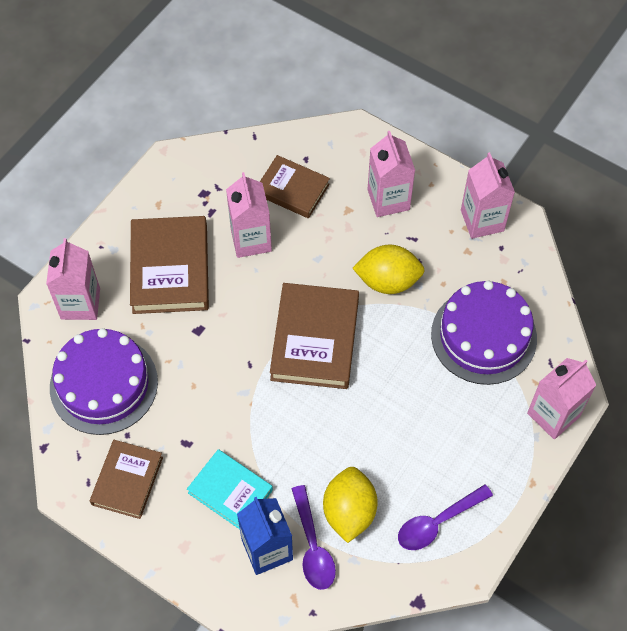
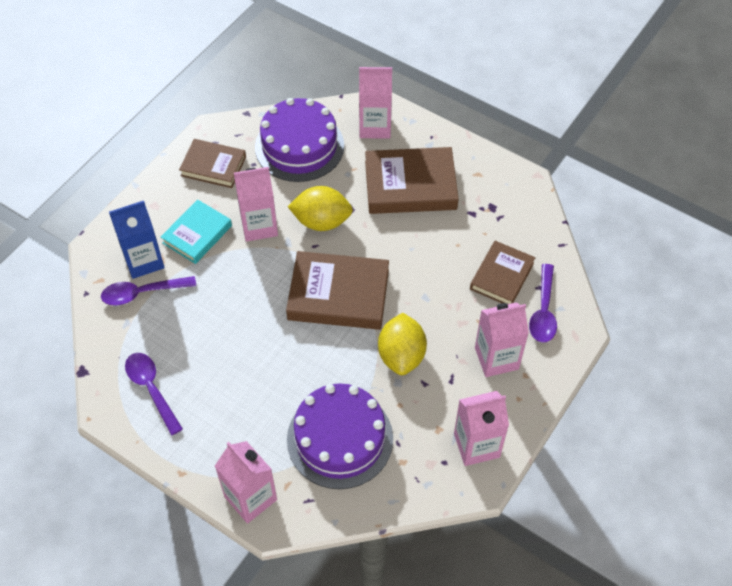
camera: 90 degrees right, 5 degrees down
(251, 240) = (443, 244): pink carton -> pink carton (259, 226)
(334, 157) = (543, 311): none -> purple spoon
(349, 512) = (169, 320): yellow lemon -> yellow lemon (321, 221)

